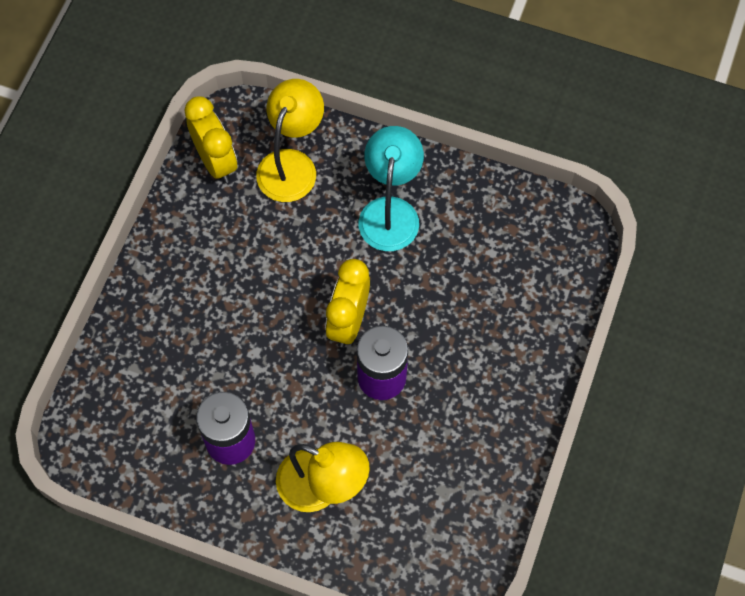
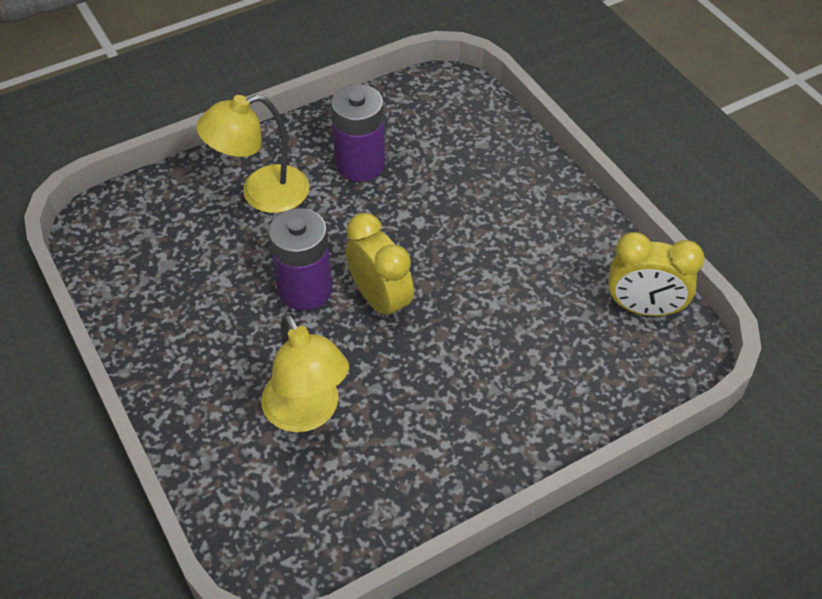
camera: 130 degrees right, 15 degrees down
(292, 164) = (588, 365): yellow lamp -> yellow lamp (307, 413)
(390, 211) = (460, 410): turquoise lamp -> none

